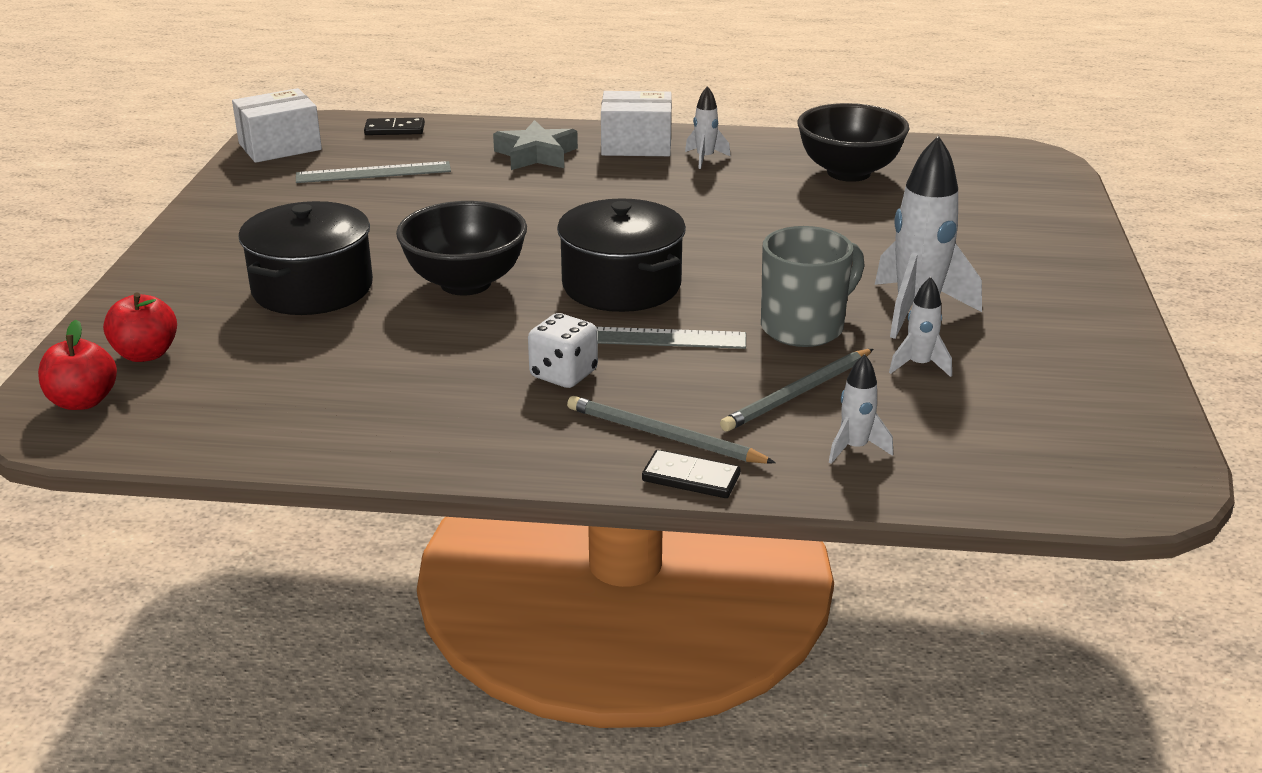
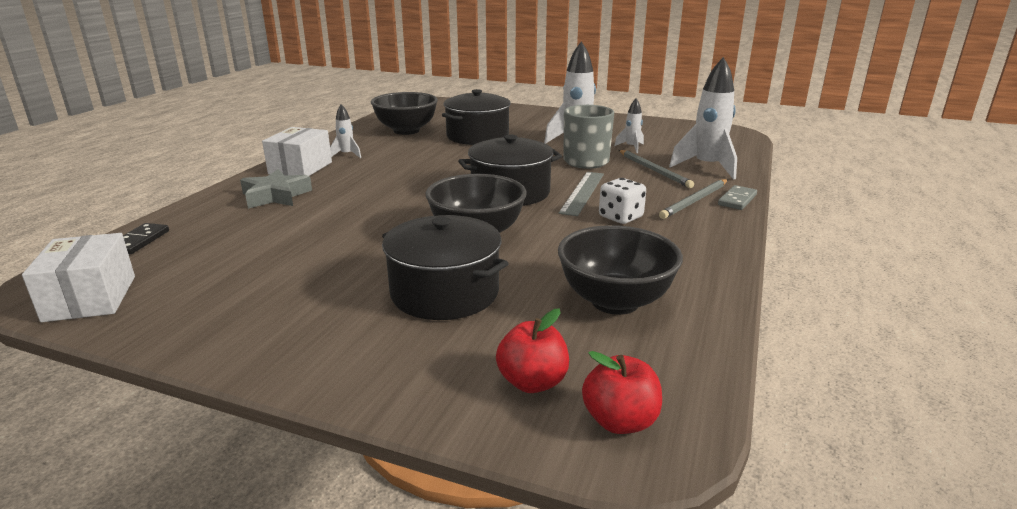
camera: 75 degrees left, 5 degrees down
(305, 385) = (615, 302): none -> black bowl
(373, 173) = (227, 255): grey ruler -> none
(691, 478) = (737, 200): black domino -> grey domino
(854, 448) = (707, 167): white rocket -> white rocket, size x1.98
(867, 226) = (477, 136): none -> black pot

